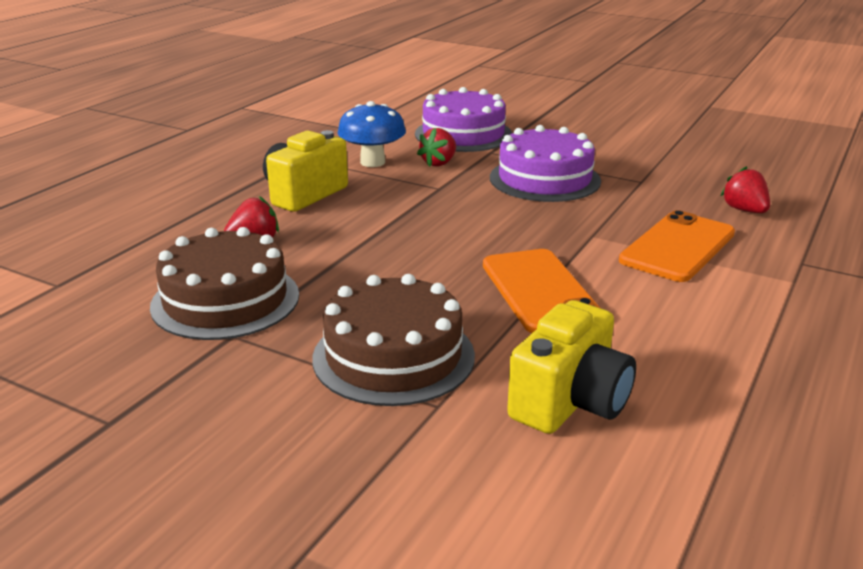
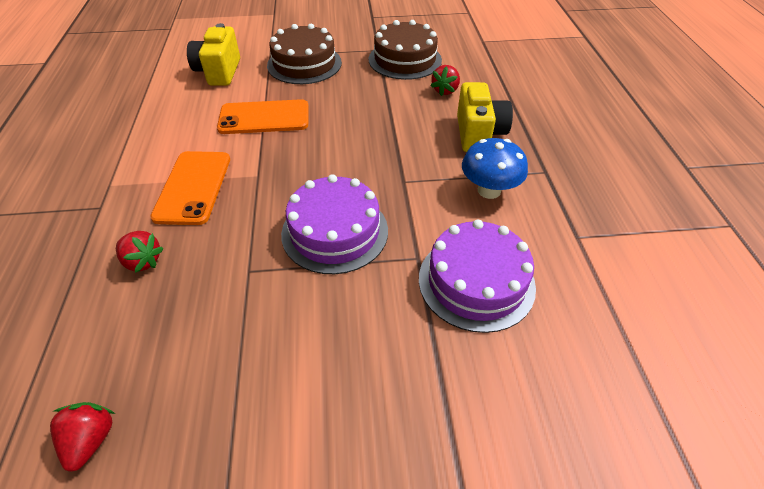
camera: 145 degrees right, 20 degrees up
(439, 163) = (440, 214): red strawberry -> red strawberry (91, 440)
(540, 291) = (264, 118): orange phone -> orange phone turned 45 degrees counterclockwise

